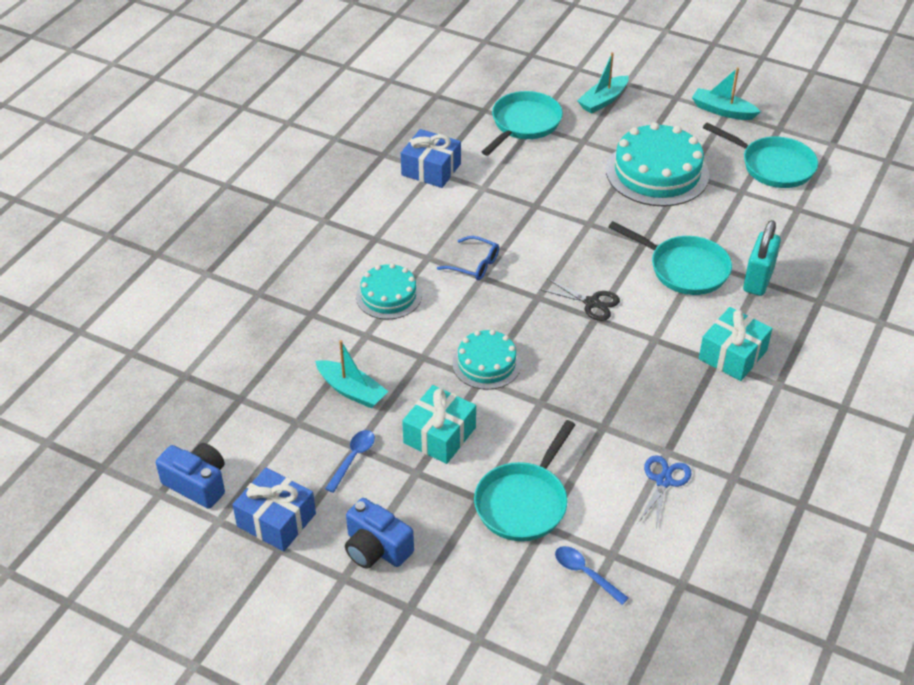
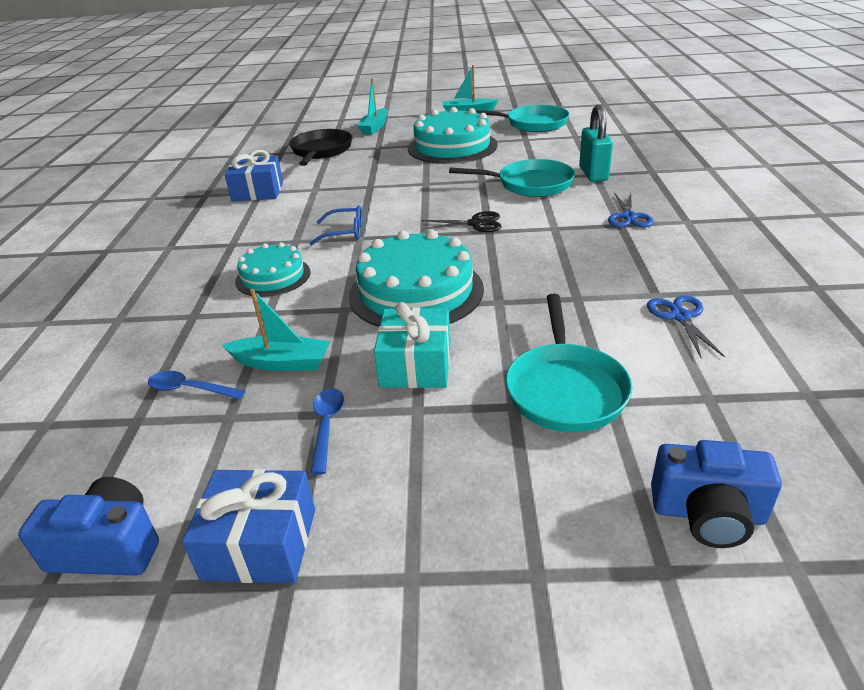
camera: 25 degrees left, 10 degrees down
(376, 548) = (430, 516): blue camera -> blue camera (708, 514)
(486, 363) = (416, 292): turquoise cake -> turquoise cake, size x1.70
(524, 124) = (321, 151): turquoise pan -> black pan
(585, 573) = (704, 429): blue spoon -> blue spoon (190, 389)
(732, 355) = (628, 217): turquoise gift -> blue scissors

